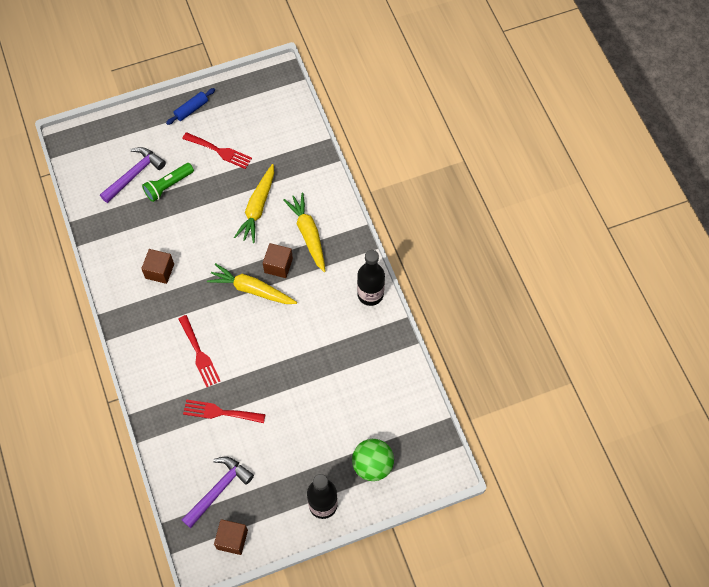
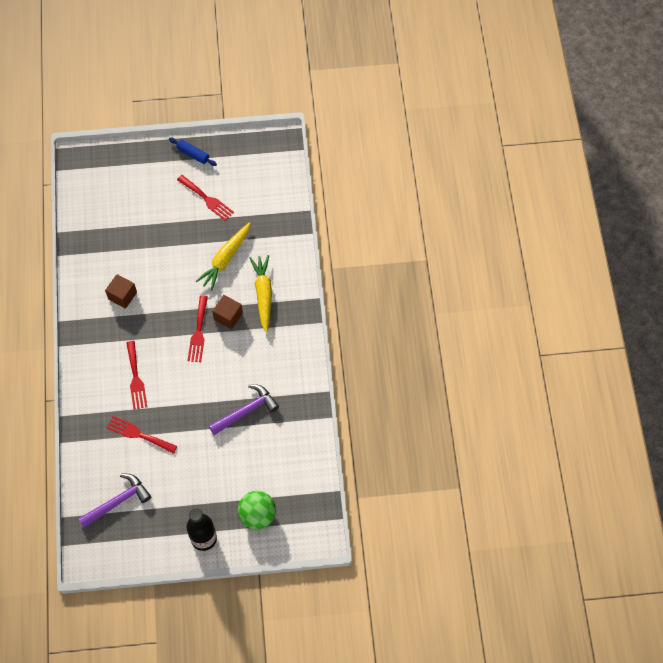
camera: 15 degrees right, 0 degrees up
(134, 175) = (125, 203): purple hammer -> purple hammer (246, 411)
(168, 186) = (152, 220): green flashlight -> none
(191, 109) = (193, 154): blue rolling pin -> blue rolling pin turned 60 degrees clockwise
(232, 539) = (117, 547): brown cube -> none
(252, 289) = (198, 332): yellow carrot -> red fork
(370, 294) = (302, 363): black bottle -> none

